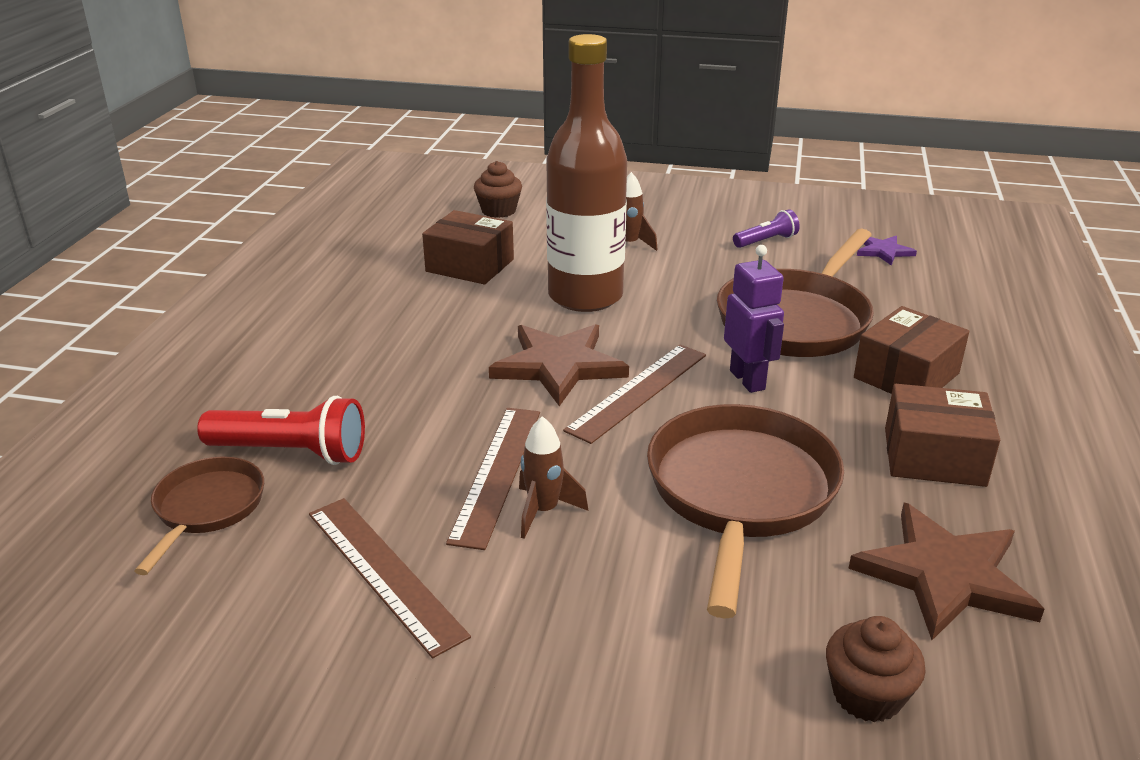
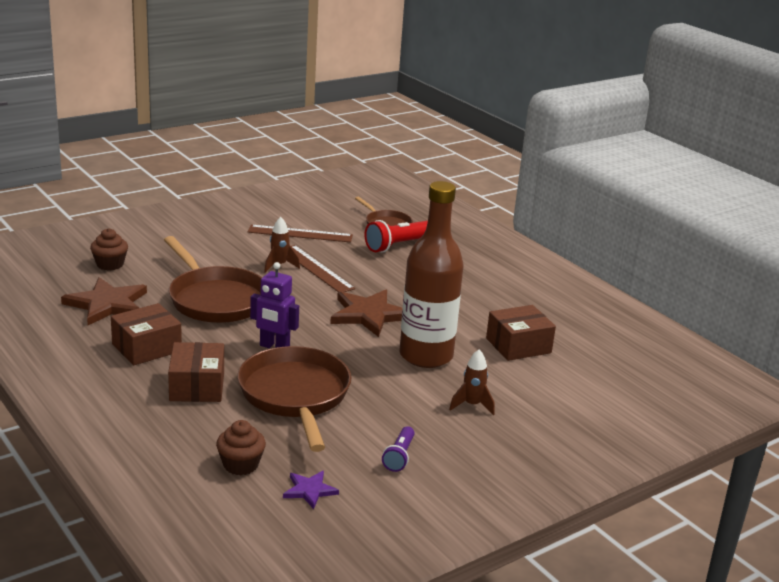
camera: 130 degrees right, 5 degrees down
(498, 211) = (595, 393): brown cupcake -> brown cupcake (240, 465)
(638, 391) = (315, 319): brown ruler -> none

